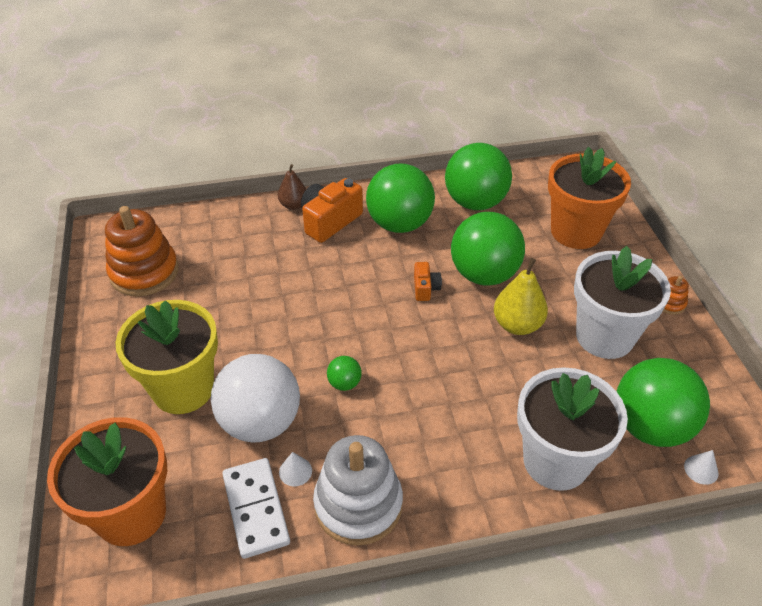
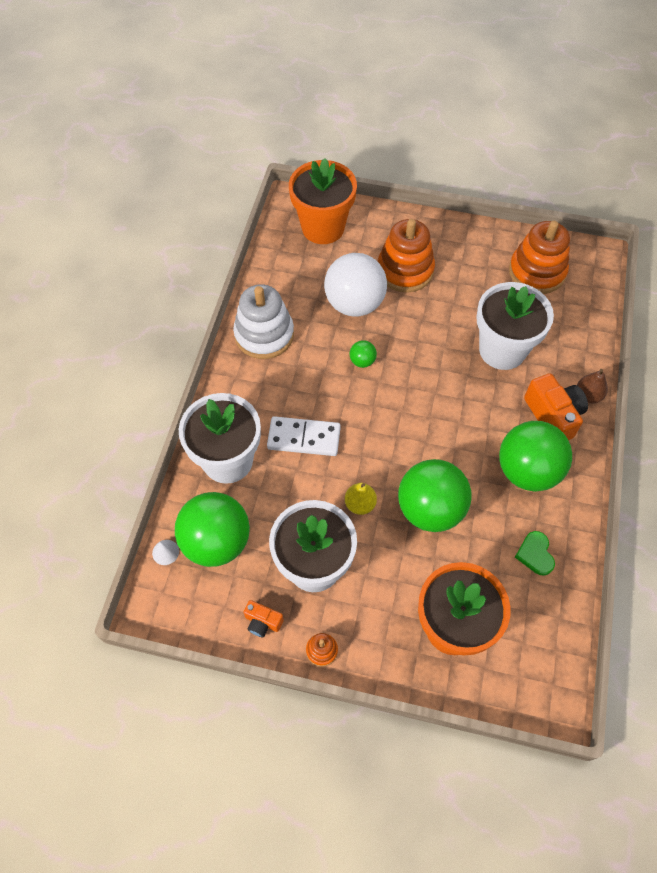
camera: 115 degrees right, 15 degrees up
(183, 389) = (405, 270): yellow flower pot -> orange stacking toy
(256, 509) = (291, 284): white domino -> white domino (304, 438)
(268, 273) = (502, 350): none -> white flower pot
(295, 471) = (306, 311): white cone -> none
(425, 288) = (433, 455): orange camera -> orange camera (262, 622)
(475, 202) = (535, 554): green ball -> green heart
(517, 325) = (360, 504): yellow pear -> yellow pear, size x0.66

